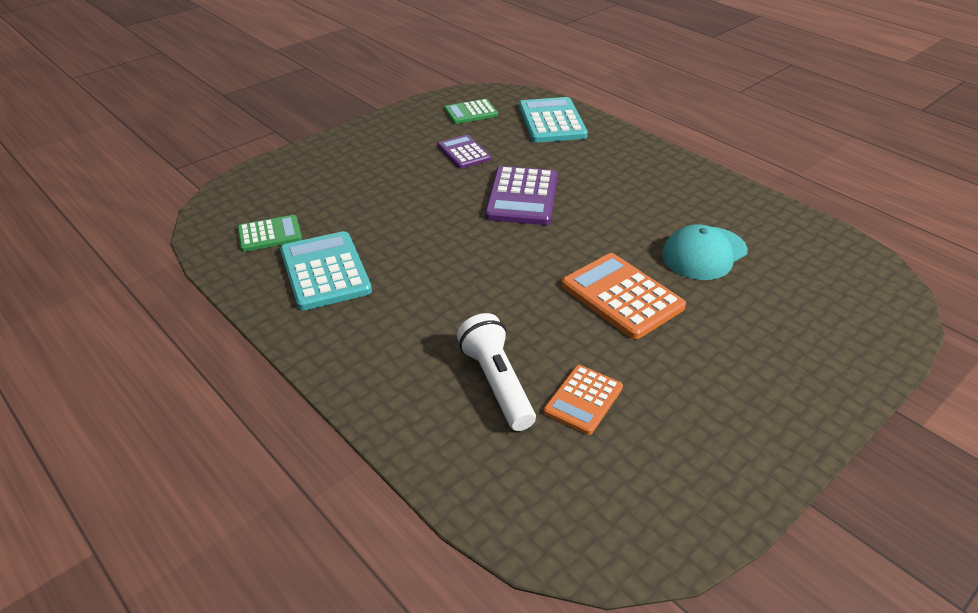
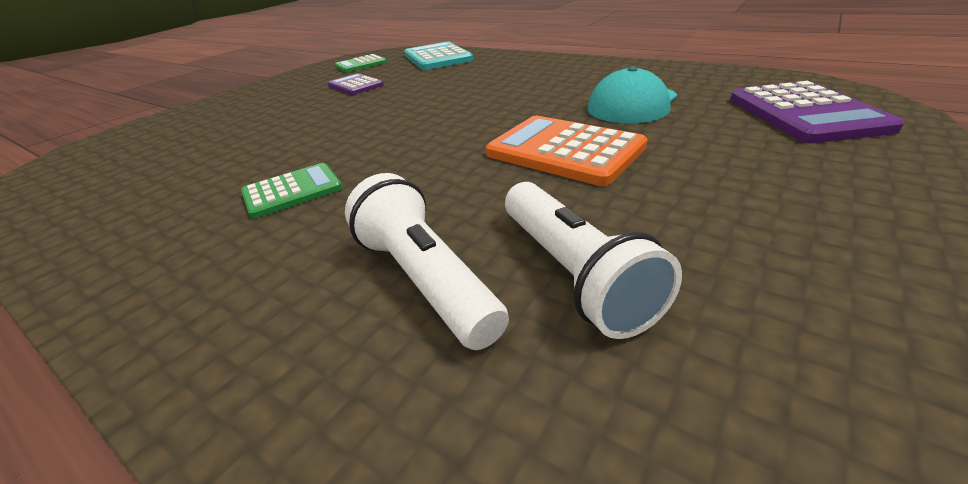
camera: 10 degrees left, 5 degrees down
(269, 234) = (108, 178): green calculator -> green calculator (292, 191)
(325, 271) = (170, 199): turquoise calculator -> none
(522, 197) = (421, 101): purple calculator -> purple calculator (805, 114)
(583, 400) = (573, 272): orange calculator -> white flashlight

